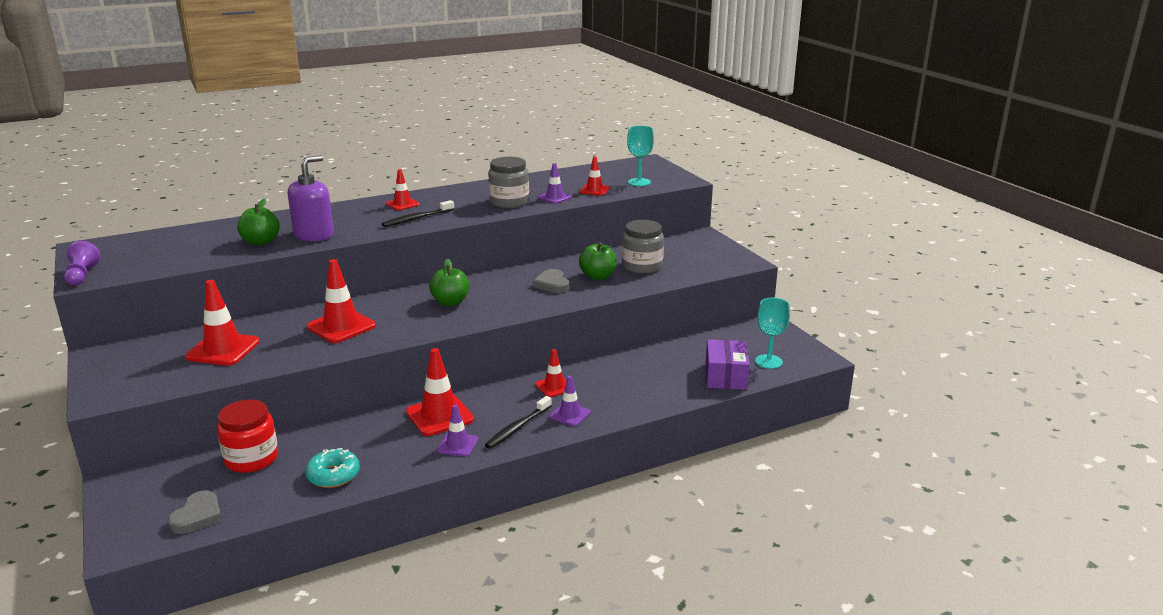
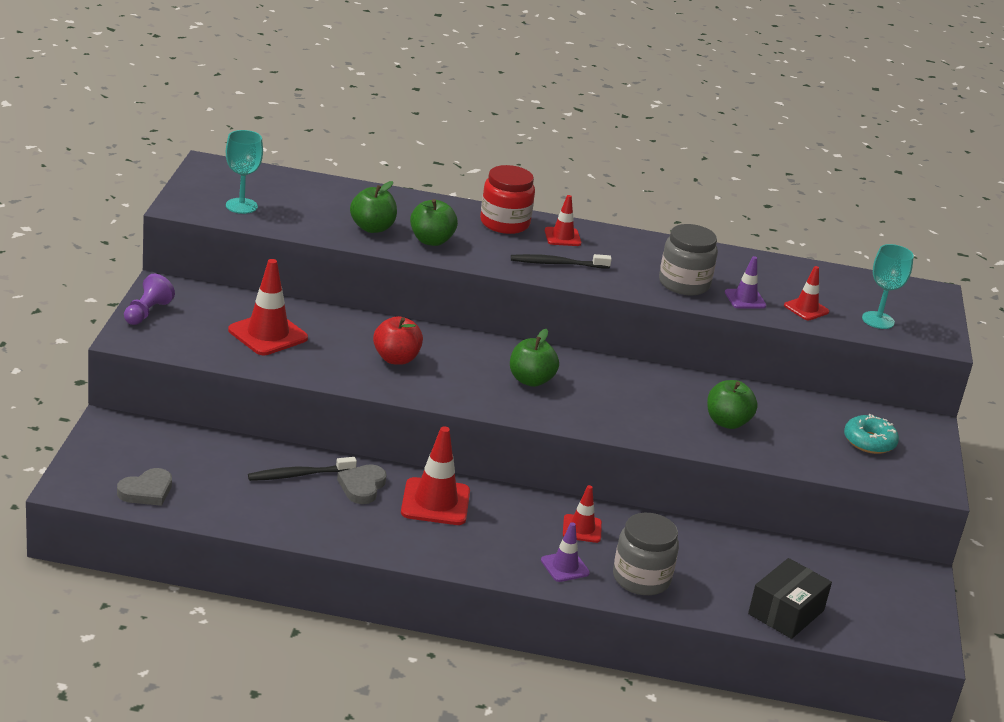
camera: 30 degrees right, 5 degrees up
(82, 275) = (183, 201): purple pawn -> purple pawn (147, 312)
(251, 459) = (231, 459): red jar -> red jar (504, 223)
(314, 235) = (431, 241): purple soap dispenser -> green apple
(333, 475) = (285, 512): turquoise donut -> turquoise donut (869, 442)
(341, 326) = (396, 359): red traffic cone -> red apple
(457, 445) = (423, 541): purple traffic cone -> none
(518, 428) = (498, 553): black toothbrush -> black toothbrush (299, 475)
(552, 284) = (664, 408): grey heart -> grey heart (362, 486)
(642, 266) = (796, 432): grey jar -> grey jar (641, 578)
(725, 376) = (786, 612): purple box -> black box
(768, 361) = (860, 622): turquoise goblet -> turquoise goblet (241, 206)

